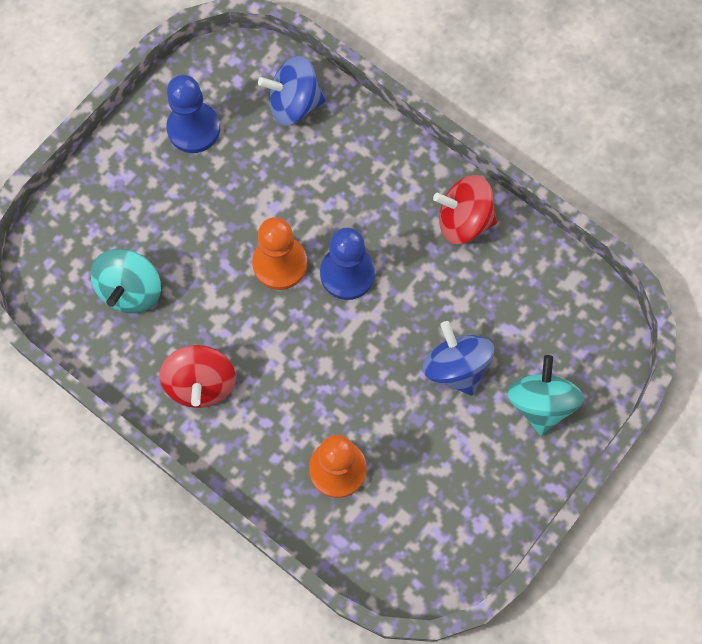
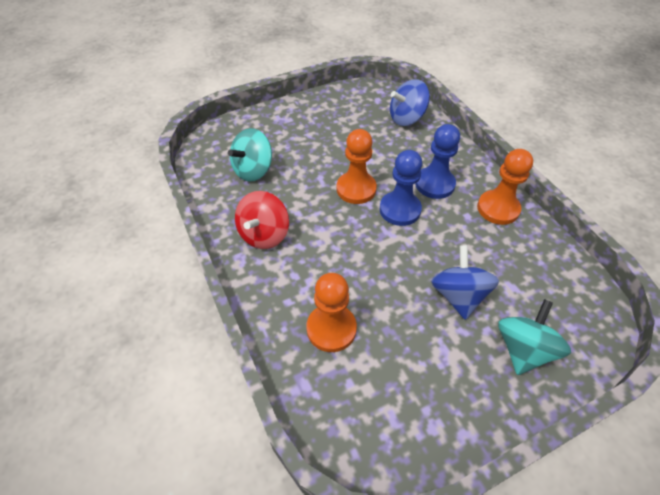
camera: 25 degrees right, 20 degrees down
(193, 129) = (339, 111): blue pawn -> blue pawn (434, 184)
(294, 104) = (406, 118): blue spinning top -> blue spinning top turned 45 degrees counterclockwise
(463, 220) = (498, 208): red spinning top -> orange pawn

